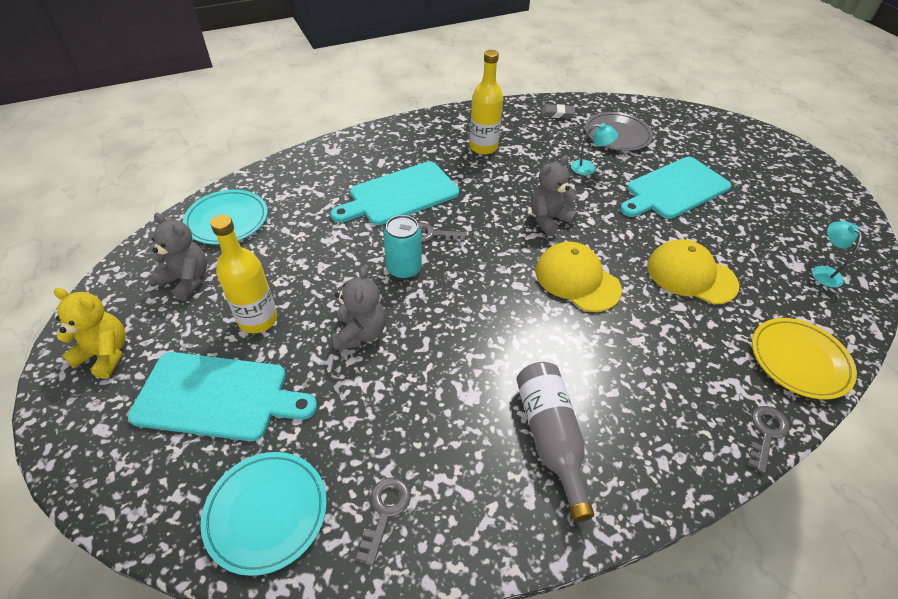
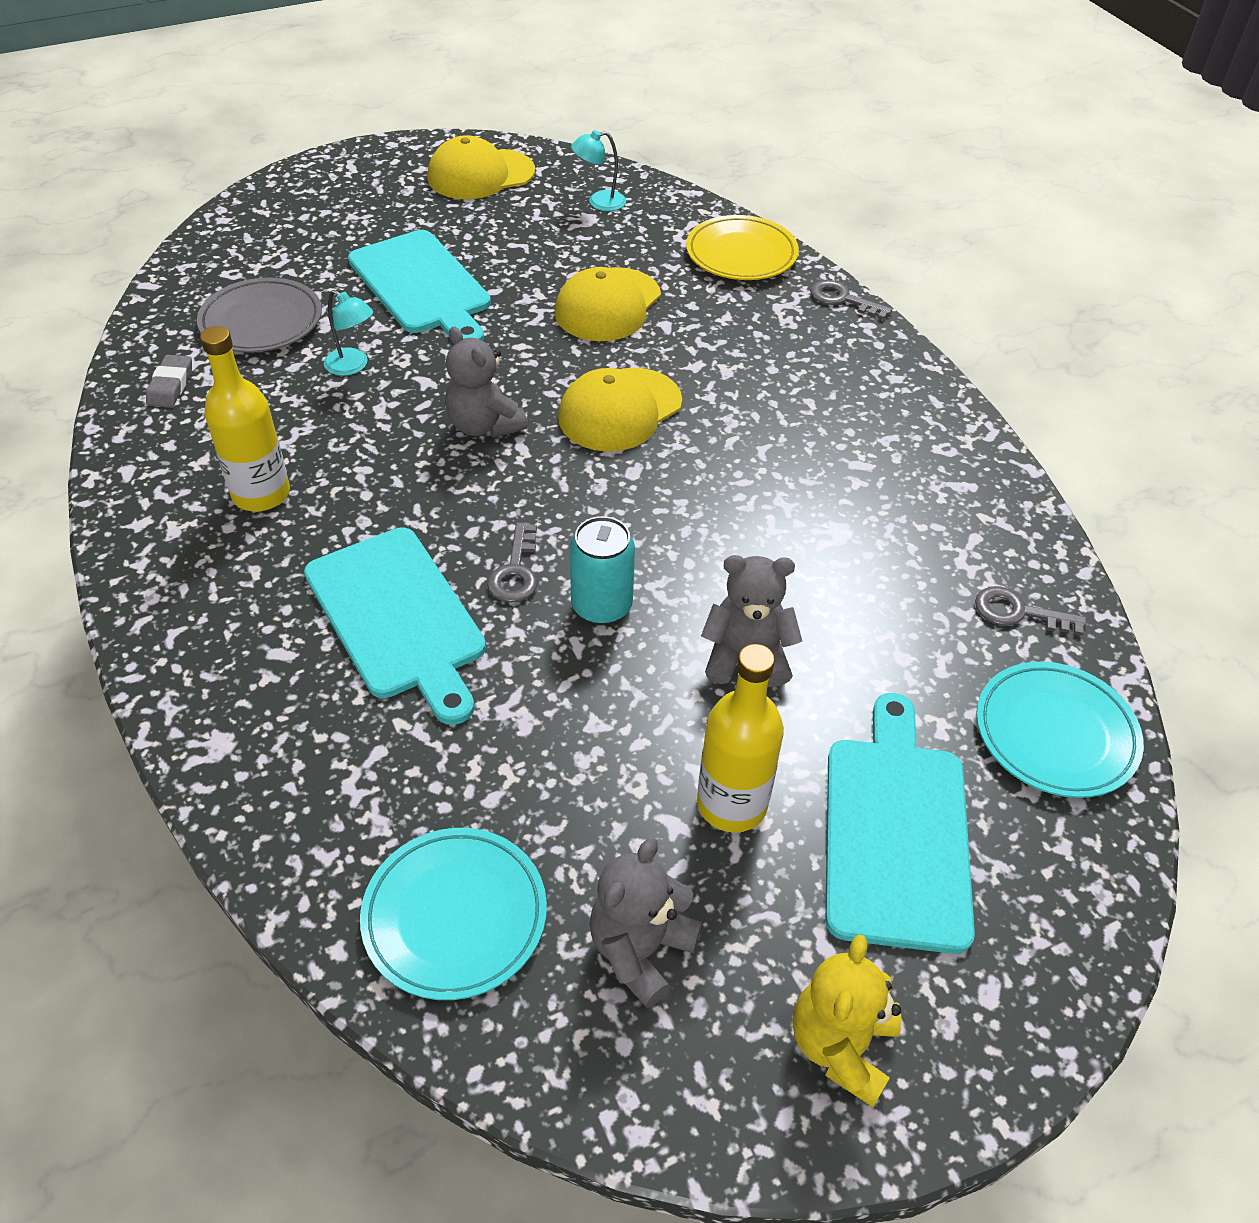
camera: 90 degrees left, 0 degrees up
(550, 438) = (885, 461): grey bottle -> none
(589, 168) = (353, 366): turquoise lamp -> turquoise lamp turned 120 degrees clockwise
(818, 209) = (480, 175): none -> yellow cap

